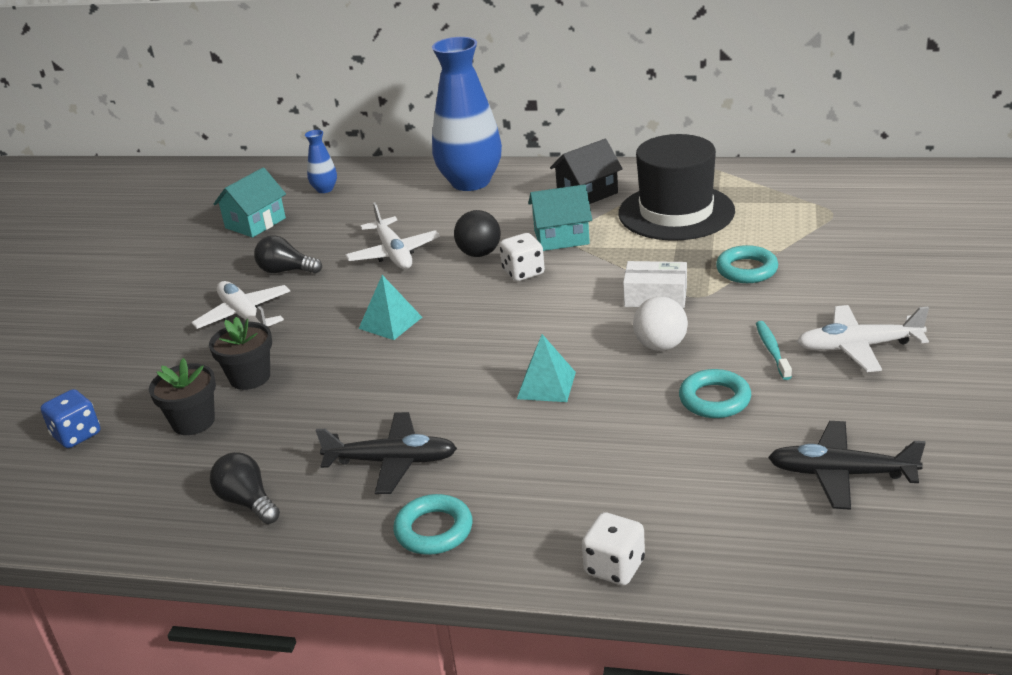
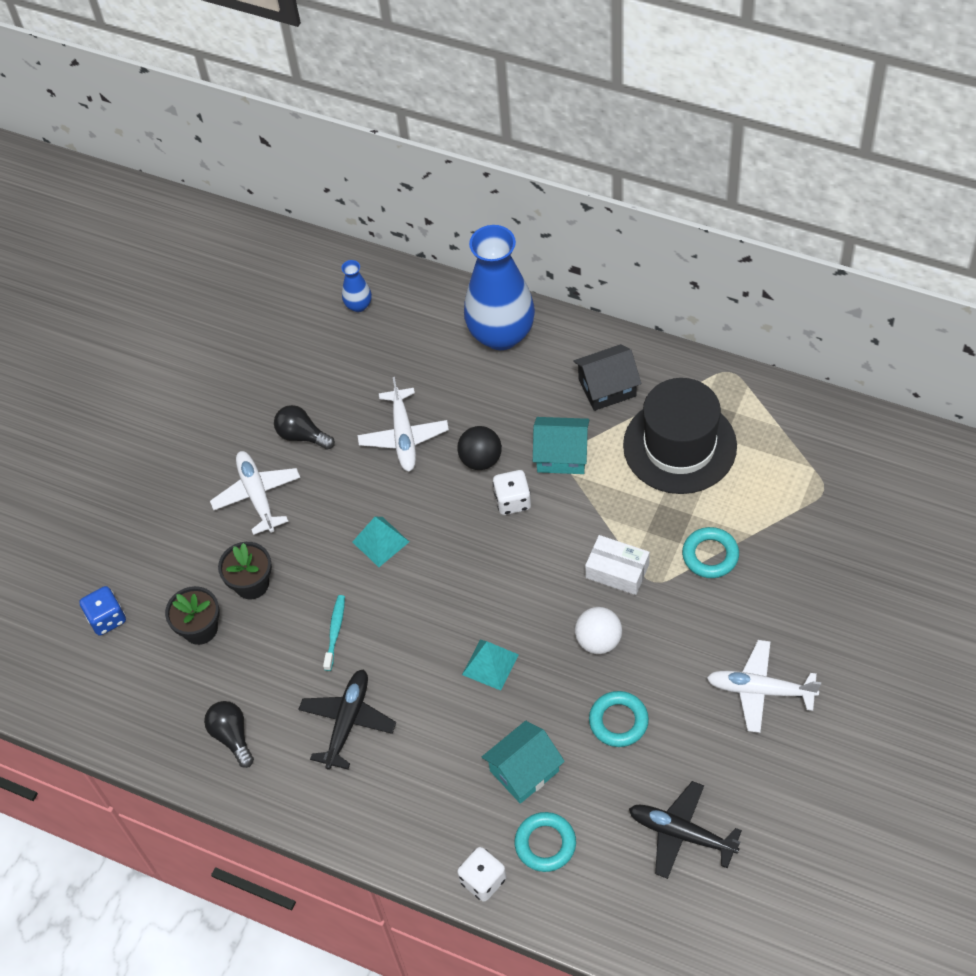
camera: 15 degrees right, 25 degrees up
(255, 223) = (284, 346): turquoise house -> turquoise house (524, 771)
(392, 461) = (348, 722): black plane -> black plane turned 90 degrees counterclockwise
(434, 530) = (364, 806): turquoise ring -> turquoise ring (545, 844)
(772, 350) = (688, 673): turquoise toothbrush -> turquoise toothbrush (335, 631)

